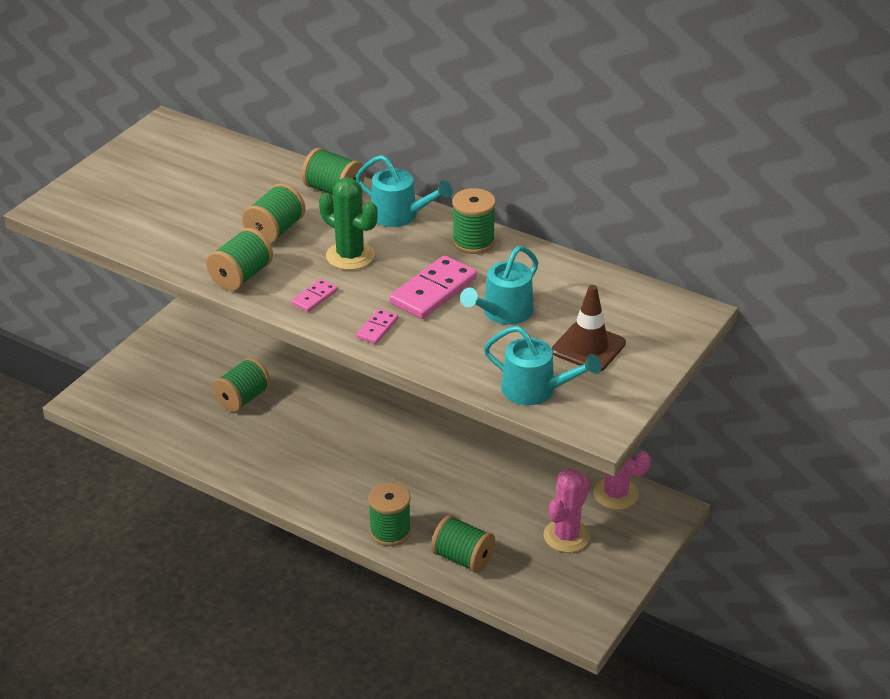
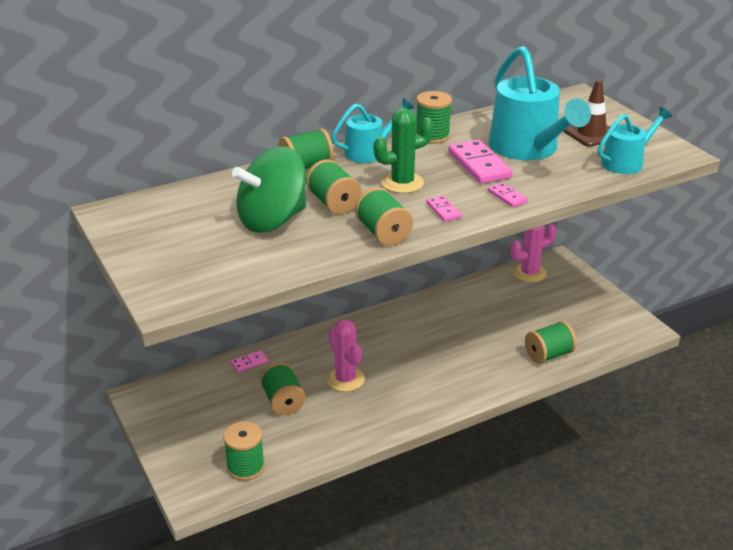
camera: 60 degrees left, 5 degrees down
(217, 209) = (272, 220): none -> green spinning top
(283, 354) = (249, 363): none -> pink domino
(390, 532) = (498, 378): green spool -> green spool (245, 467)
(503, 313) = (528, 149): turquoise watering can -> turquoise watering can, size x1.74
(566, 536) = (556, 305): pink cactus -> pink cactus (345, 379)

